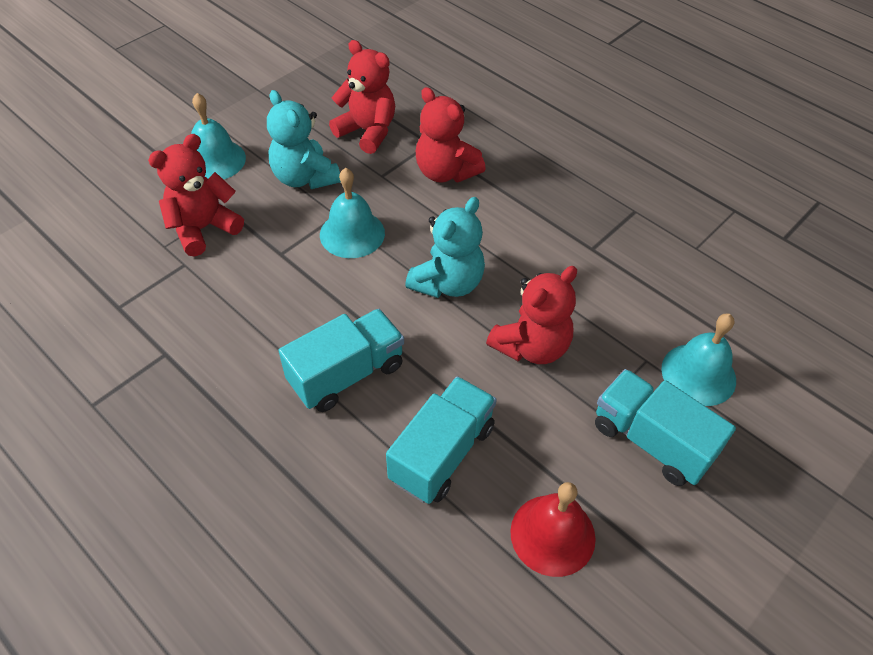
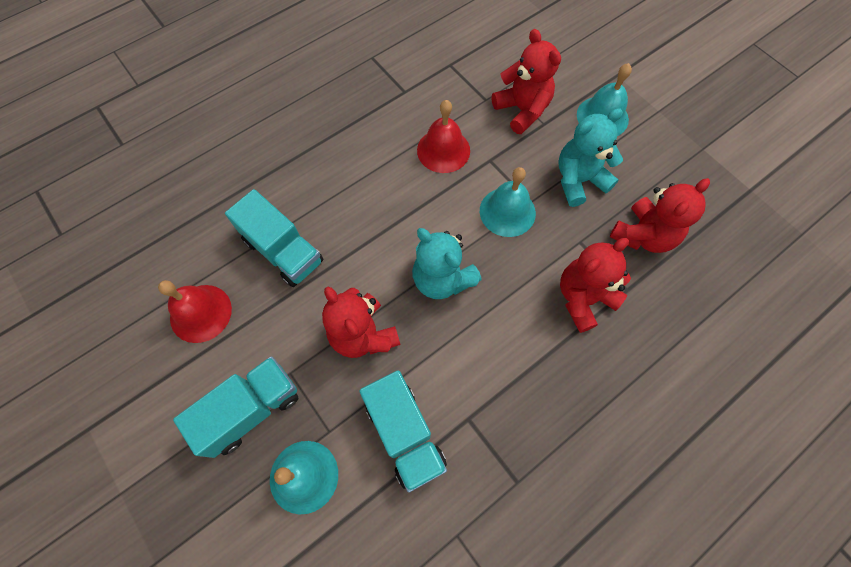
camera: 100 degrees right, 15 degrees up
(268, 299) = (443, 150): none -> red bell
(346, 374) = (365, 197): turquoise truck -> turquoise truck (405, 434)

